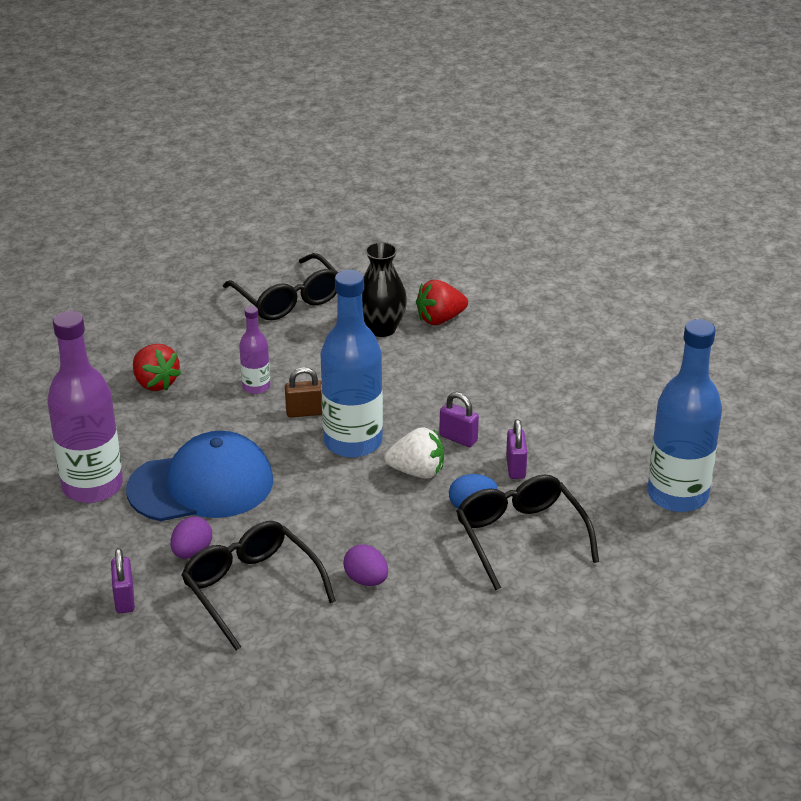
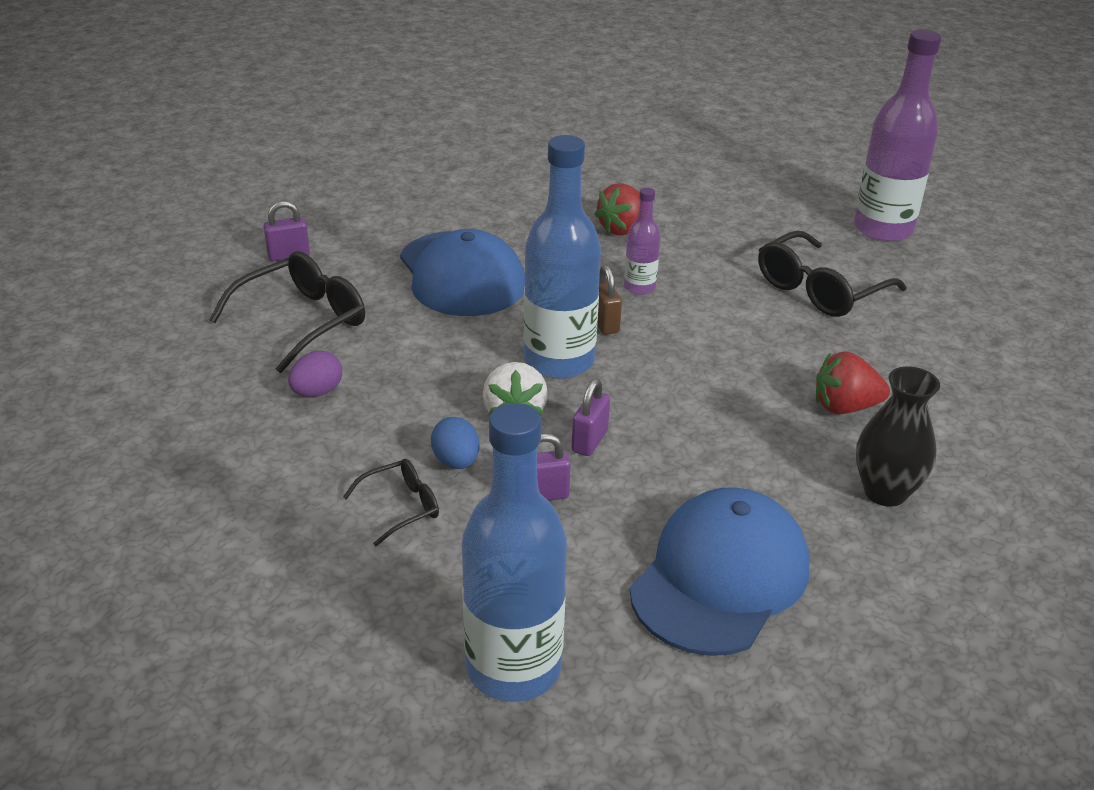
camera: 80 degrees right, 0 degrees up
(92, 486) = (449, 218): purple bottle -> purple bottle (883, 229)
(192, 552) = (357, 281): purple egg -> none
(381, 329) = (797, 362): black vase -> black vase (885, 492)
(440, 319) = (844, 407): red strawberry -> red strawberry turned 60 degrees counterclockwise
(521, 537) = (400, 507): black glasses -> black glasses, size x0.55
(604, 401) = (720, 577): none -> blue cap

